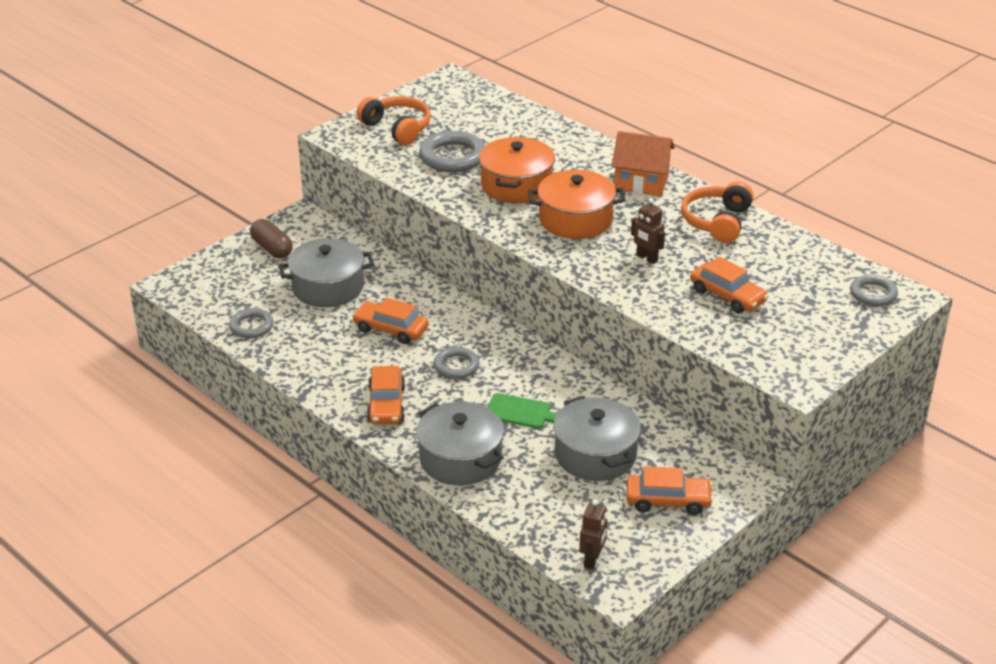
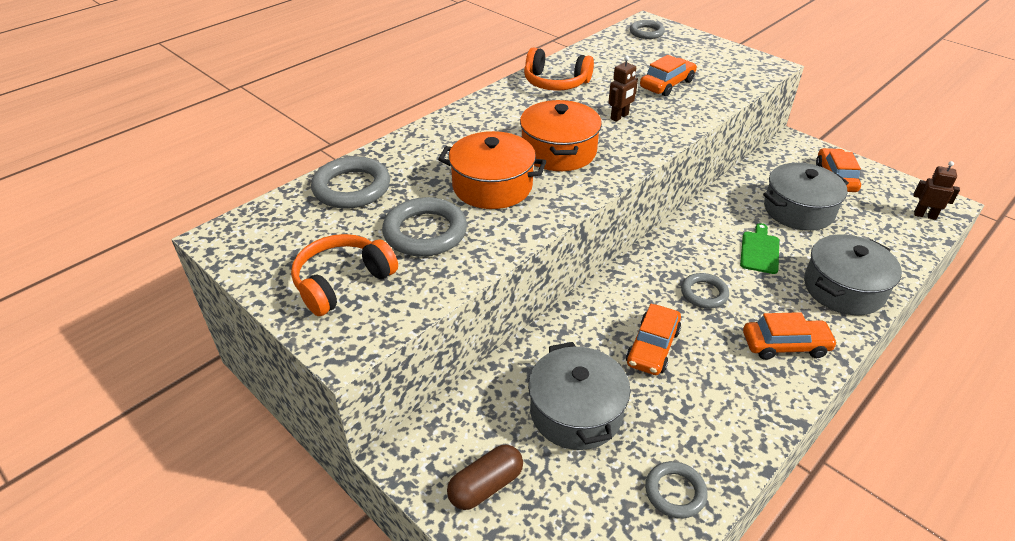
camera: 90 degrees left, 5 degrees up
(513, 122) = (352, 188): none -> grey ring
(641, 182) = (489, 114): orange house -> none

